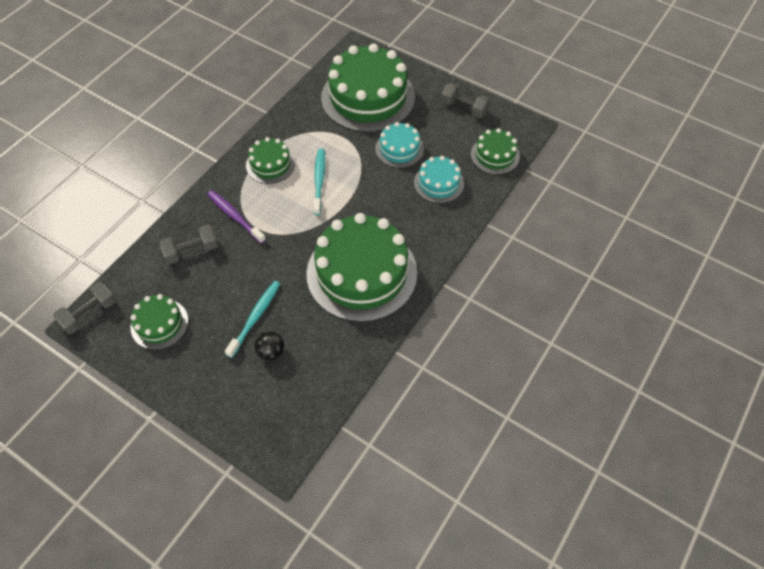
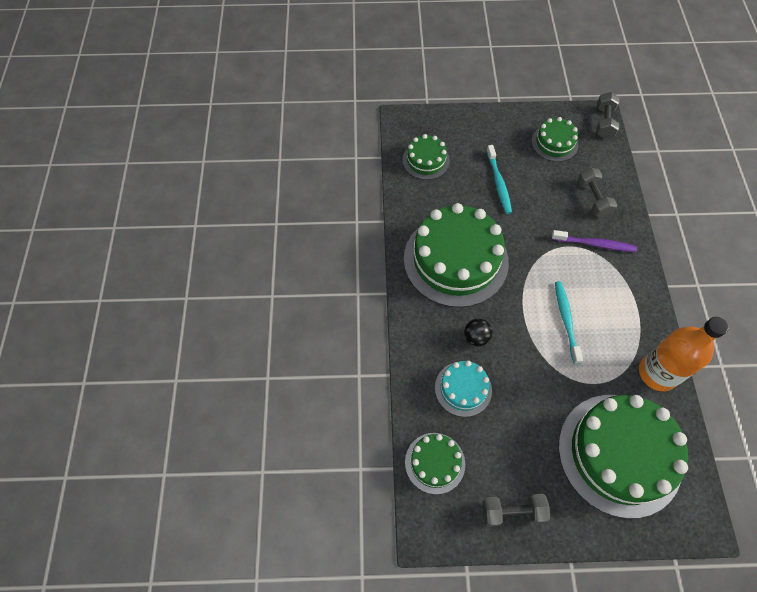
camera: 145 degrees right, 5 degrees up
(191, 251) = (593, 199): grey dumbbell -> grey dumbbell turned 45 degrees counterclockwise
(270, 164) = (621, 309): green cake -> green cake (426, 160)
(271, 352) = (465, 169): black ball -> black ball (476, 337)
(293, 118) = (657, 373): none -> orange bottle
(319, 180) = (566, 320): turquoise toothbrush -> turquoise toothbrush turned 150 degrees counterclockwise
(399, 149) = (530, 405): turquoise cake -> none

